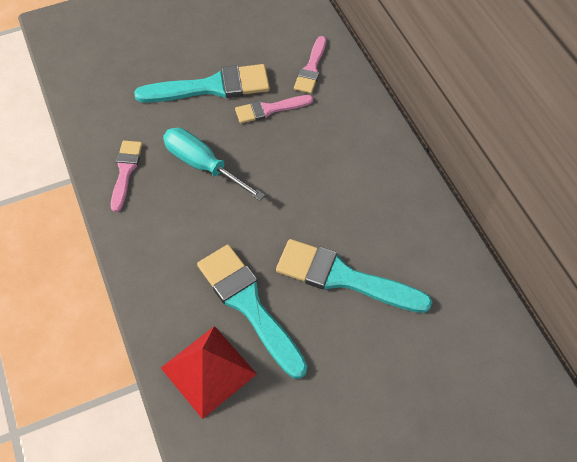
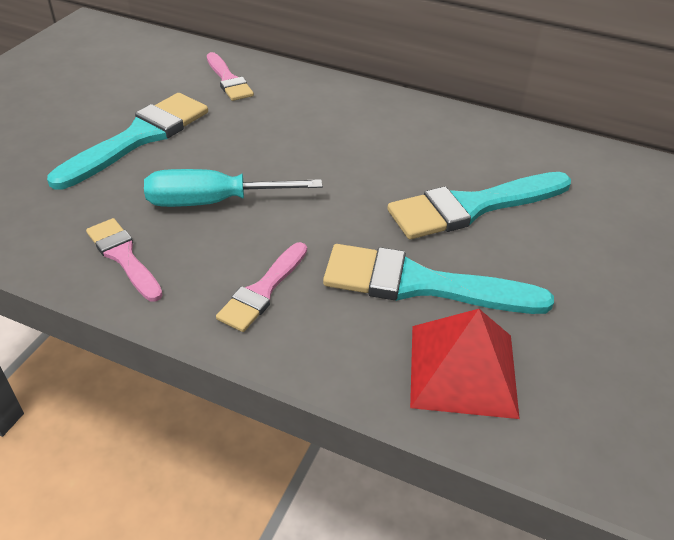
camera: 45 degrees left, 15 degrees down
(269, 109) = (227, 126): pink brush -> pink brush (263, 290)

